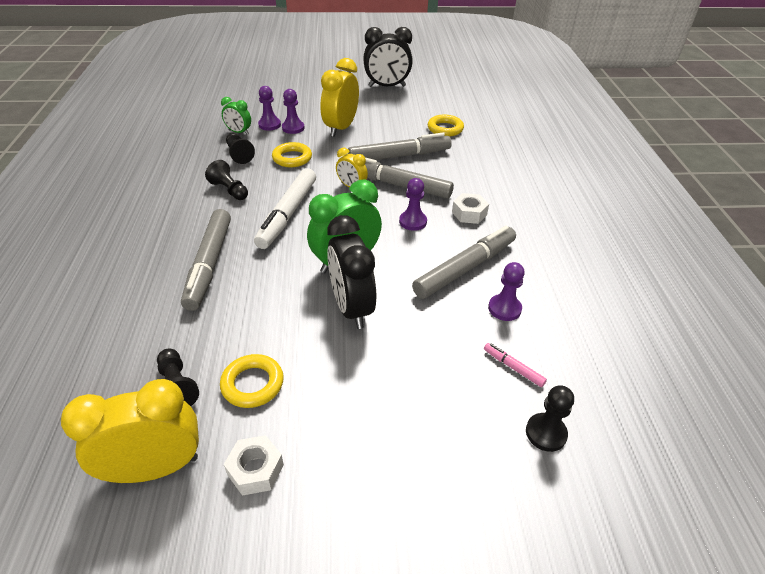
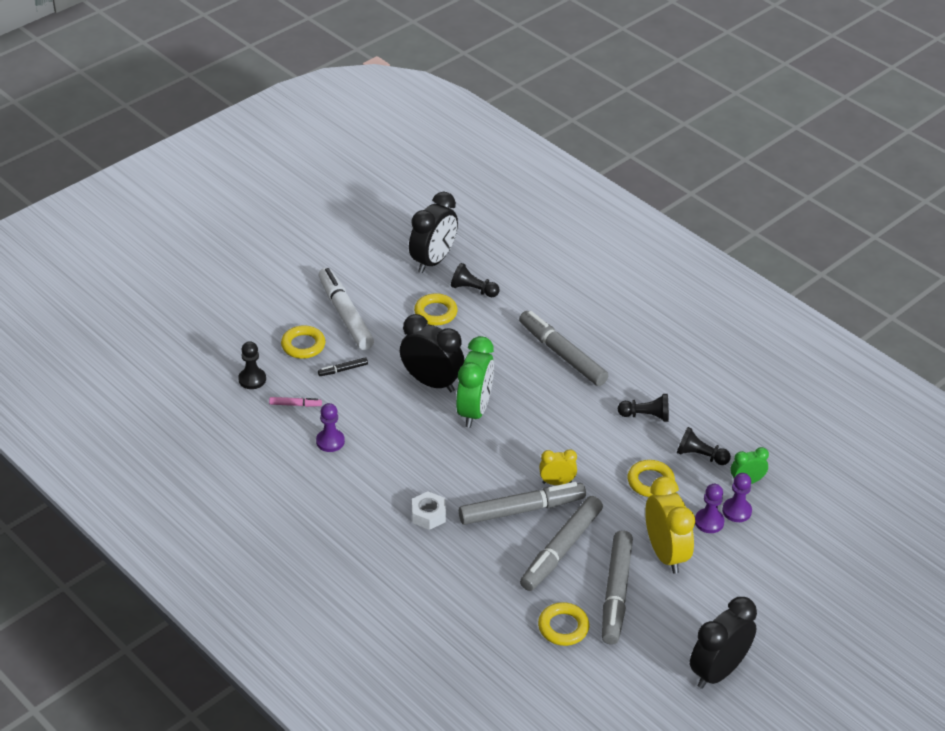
camera: 140 degrees right, 0 degrees up
(155, 468) = (433, 261): yellow clock -> black clock
(255, 470) = (386, 285): white nut -> none
(288, 214) = (569, 423): white marker -> white marker (345, 315)
(413, 222) = (465, 477): purple pawn -> none
(426, 377) = (343, 370): none -> black marker
(446, 443) = (303, 345): none -> yellow ring
(465, 268) = (384, 457): grey marker -> grey marker (616, 593)

